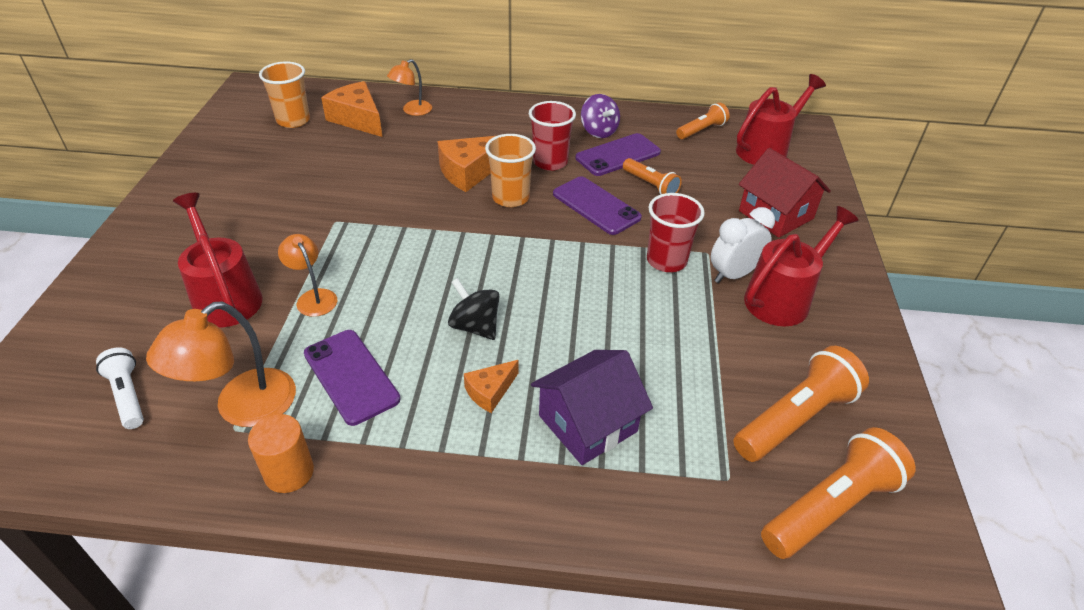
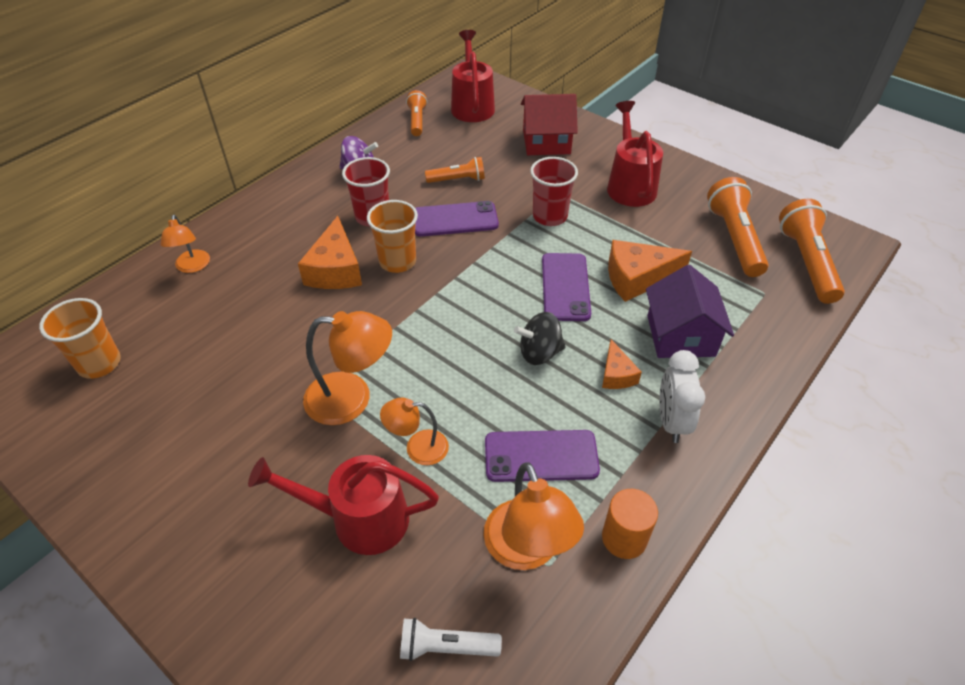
camera: 55 degrees left, 5 degrees up
(340, 241) = (352, 398): none -> orange lamp
(357, 119) = (159, 311): orange cheese -> orange cheese (637, 278)
(618, 155) = (402, 177): purple phone -> purple phone (565, 287)
(733, 275) = (590, 194): white clock -> white clock (671, 421)

